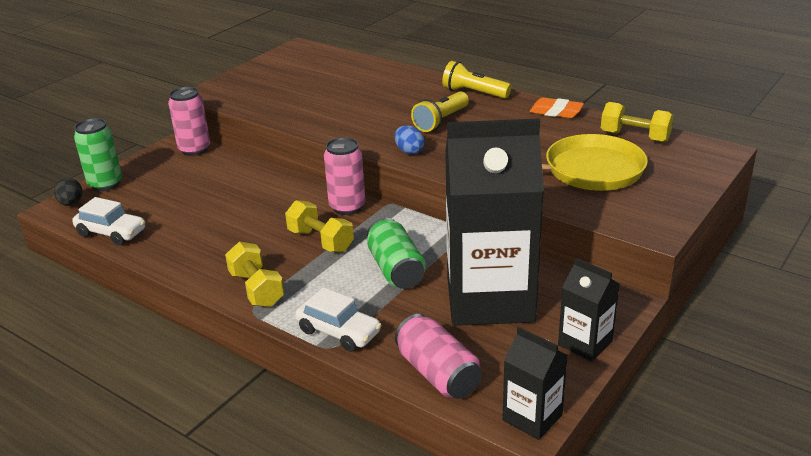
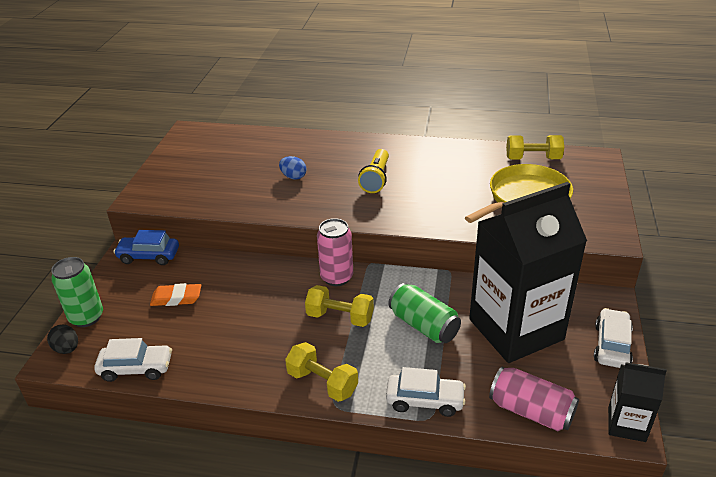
camera: 25 degrees left, 5 degrees up
(194, 149) = (149, 256): pink can -> blue car
(409, 151) = (374, 215): blue egg -> blue egg (293, 177)
(474, 93) = (380, 145): yellow flashlight -> none
(556, 112) = (458, 149): orange eraser -> orange eraser (176, 298)
(585, 343) = (611, 346): black carton -> white car

